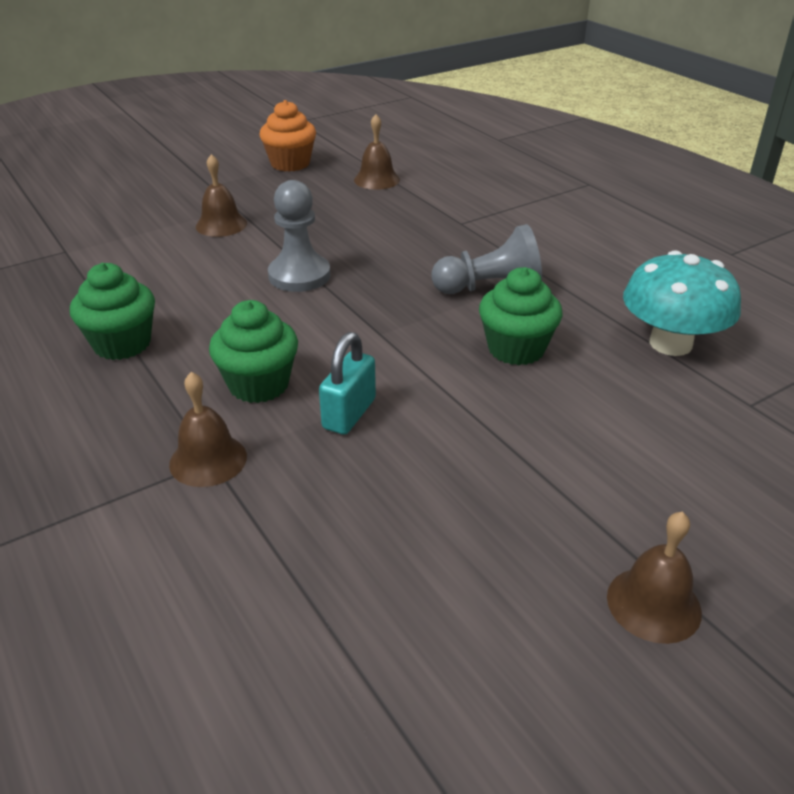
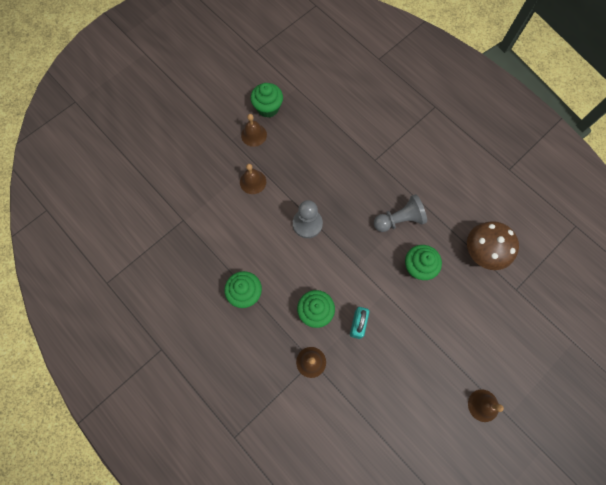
camera: 10 degrees left, 35 degrees up
(290, 164) = (268, 108): orange cupcake -> green cupcake
(376, 180) = (321, 119): brown bell -> brown bell (254, 135)
(670, 343) = (483, 251): turquoise mushroom -> brown mushroom

